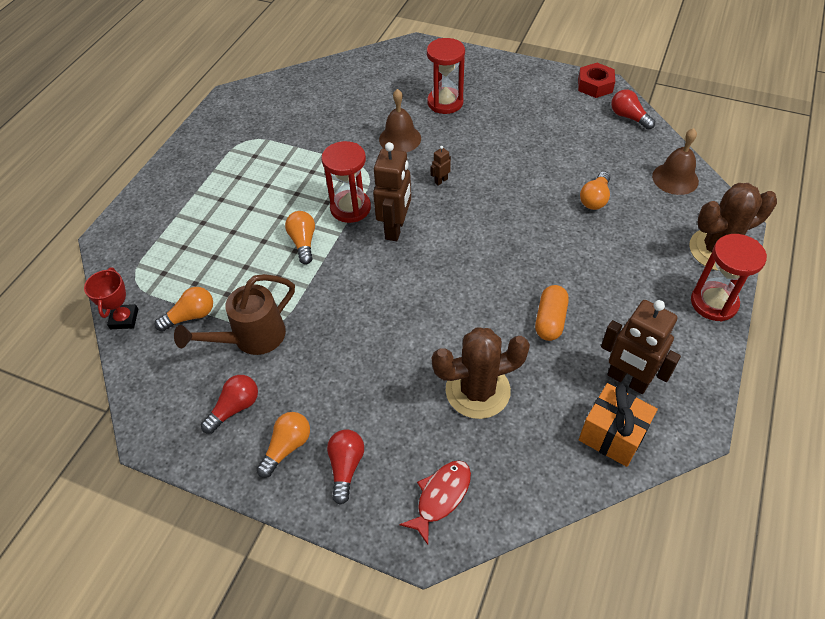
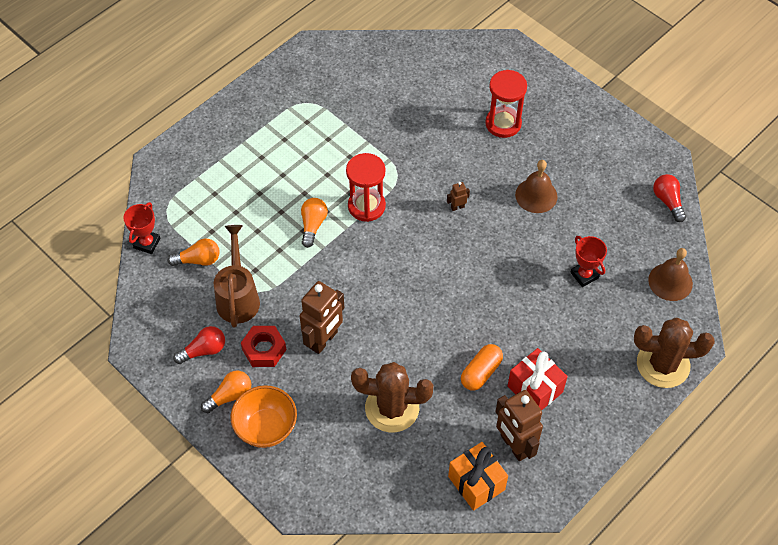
camera: 20 degrees right, 5 degrees up
(252, 338) = (238, 297): brown watering can -> brown watering can turned 105 degrees clockwise
(346, 467) = (266, 428): red light bulb -> orange bowl
(395, 228) = (395, 240): brown robot -> brown robot (324, 340)
(400, 139) = (442, 149): brown bell -> brown bell (536, 195)
(441, 497) = (324, 477): red fish -> none
(595, 85) = (657, 154): red nut -> red nut (264, 349)
(595, 199) = (584, 275): orange light bulb -> red trophy
(613, 316) = (535, 389): none -> red gift
(714, 303) = (627, 410): red hourglass -> none

